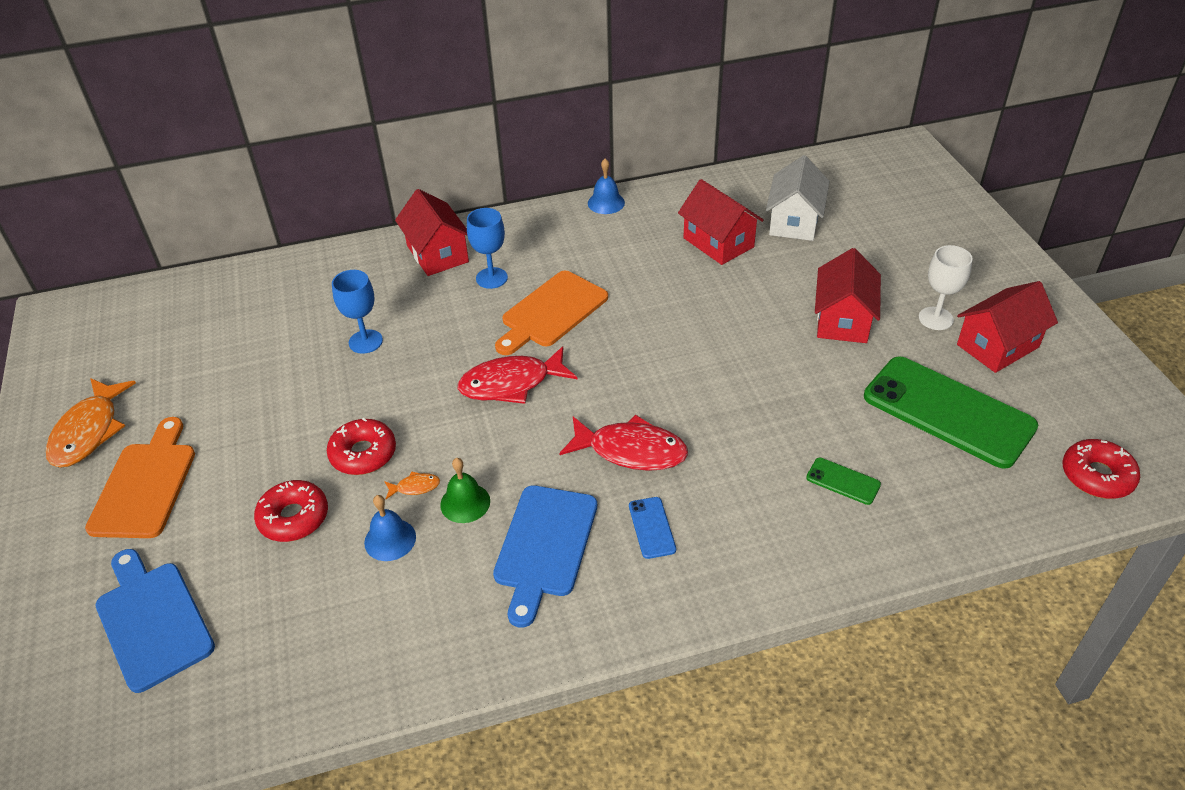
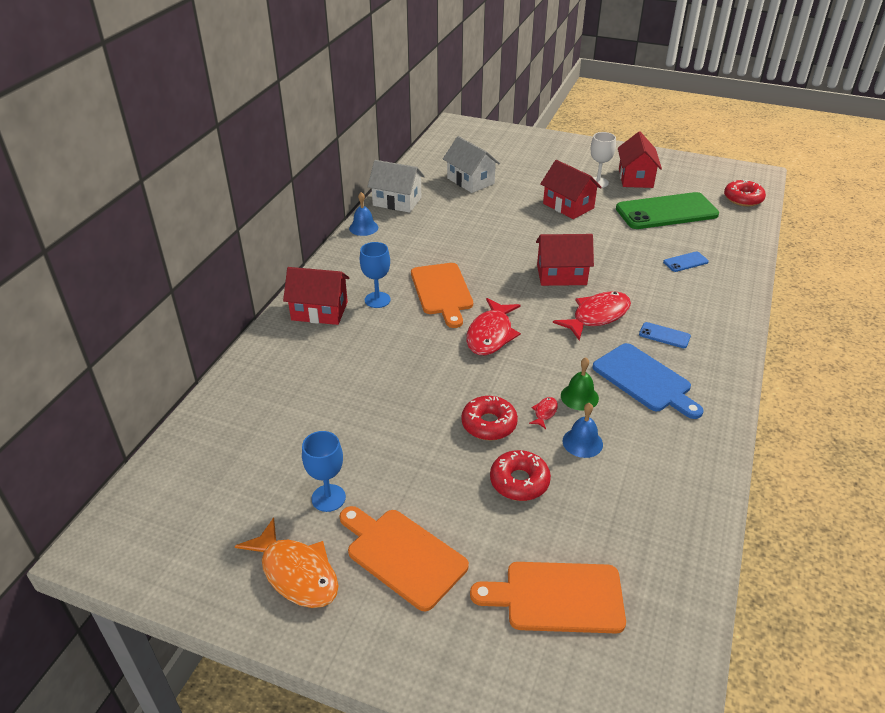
camera: 55 degrees left, 5 degrees down
(152, 621) = (557, 597): blue cutting board -> orange cutting board
(365, 341) = (373, 379): blue goblet -> blue goblet (328, 498)
(415, 487) = (544, 412): orange fish -> red fish
(682, 196) = (397, 201): none -> white house
(718, 242) = (456, 210): red house -> red house (561, 275)
(843, 481) = (685, 262): green phone -> blue phone

